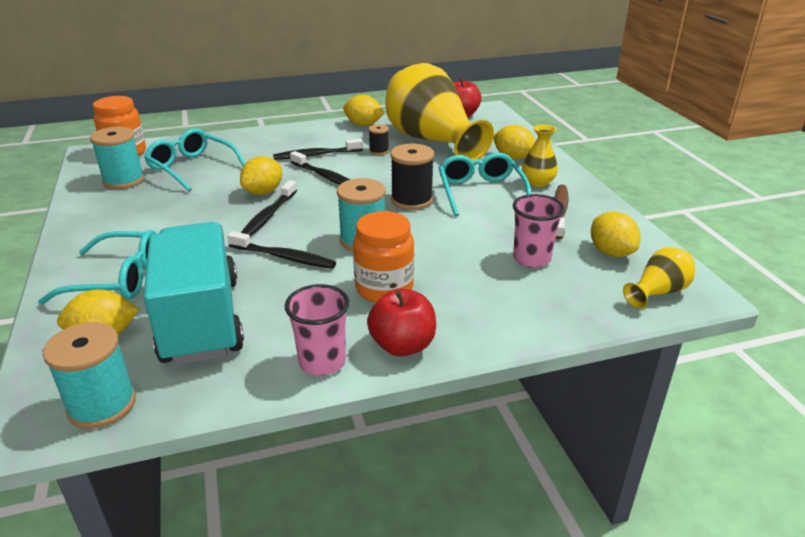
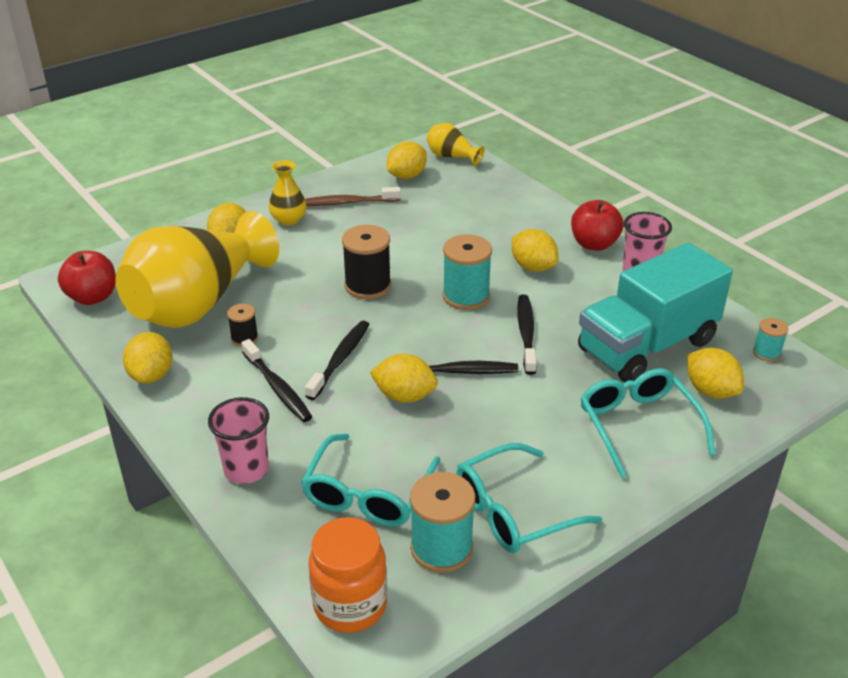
camera: 110 degrees left, 5 degrees up
(102, 405) = (766, 353): turquoise spool -> turquoise spool, size x0.54
(384, 288) = (533, 267): orange jar -> yellow lemon
(480, 192) = (327, 248): turquoise glasses -> turquoise glasses (513, 511)
(531, 259) = (440, 208): pink cup -> pink cup (246, 469)

